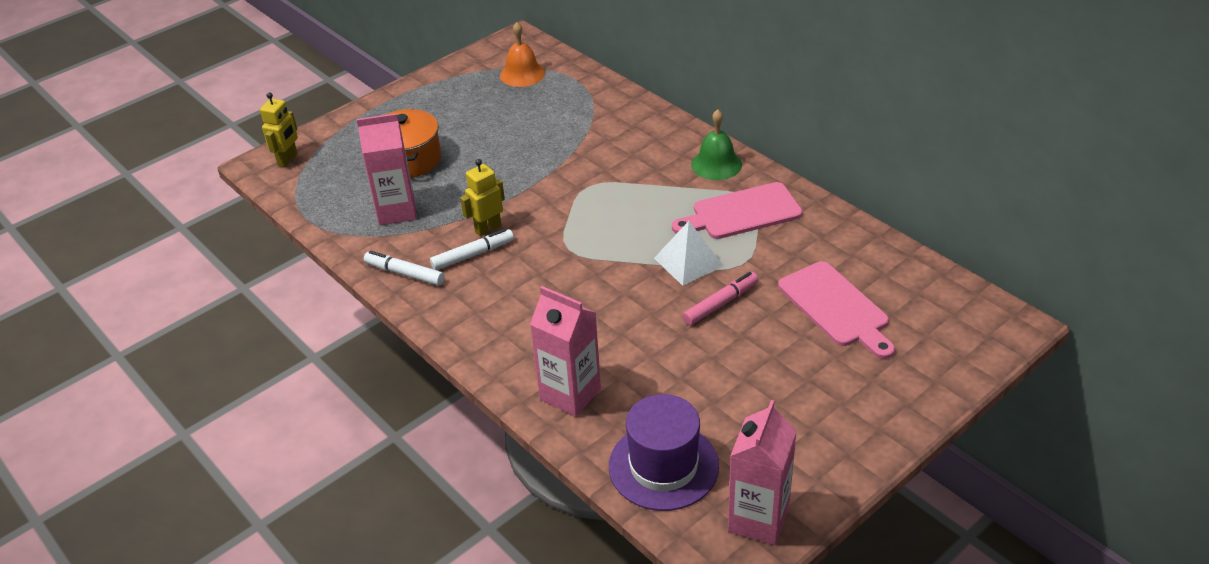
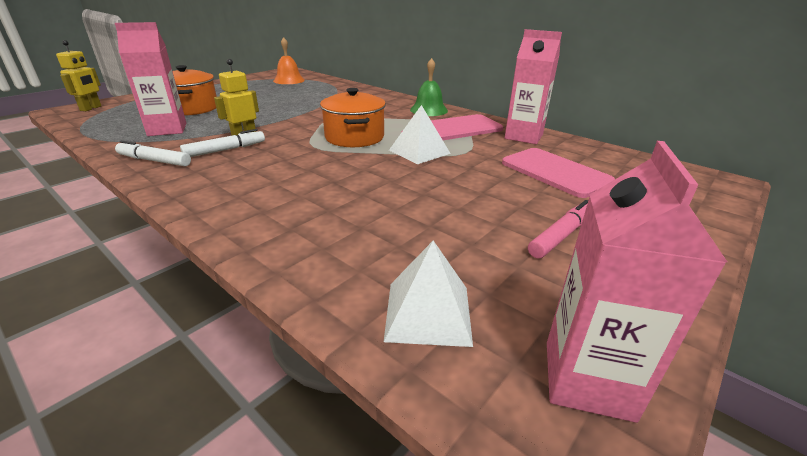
camera: 10 degrees left, 10 degrees down
(570, 394) = (305, 242): pink carton -> pink carton (523, 136)
(615, 231) = (354, 137): none -> orange pot
(663, 466) = (428, 312): purple hat -> white pyramid
(720, 303) = (455, 174): pink marker -> pink marker (561, 235)

